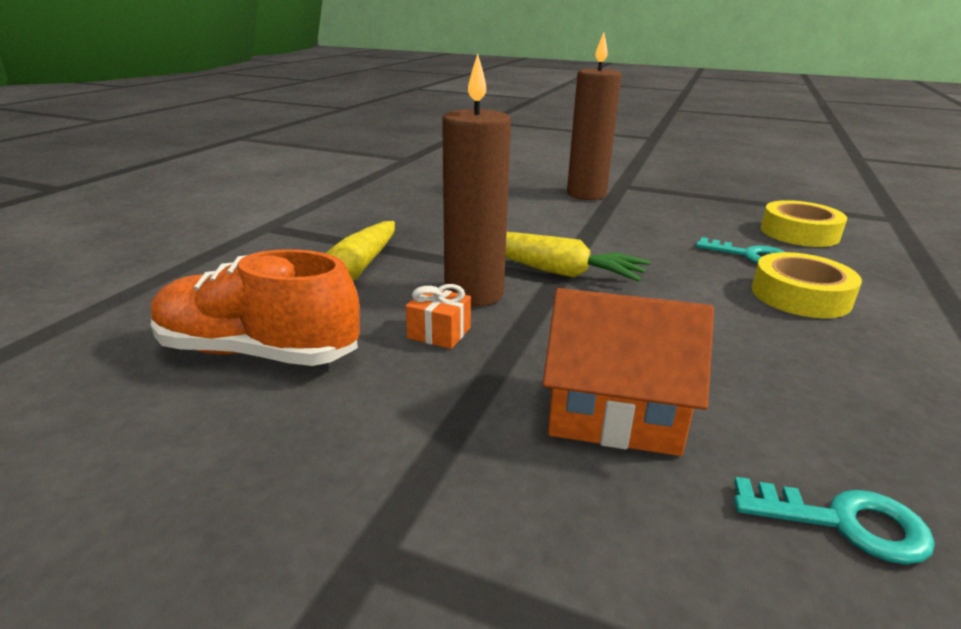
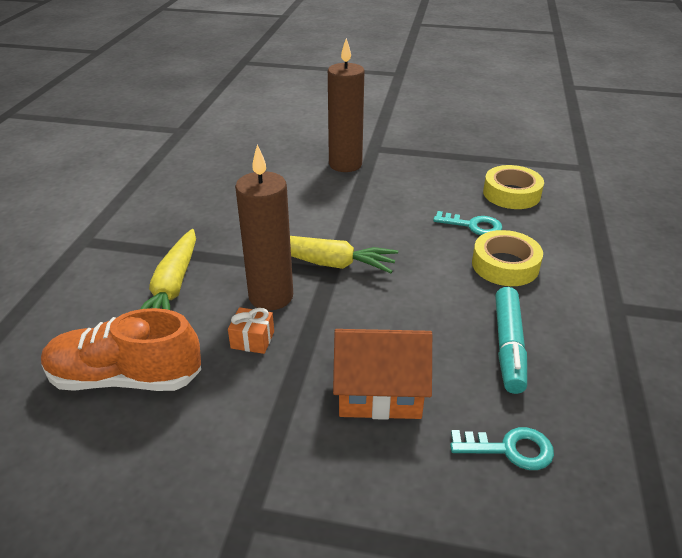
camera: 10 degrees left, 10 degrees up
(819, 382) = (508, 346): none -> turquoise marker

